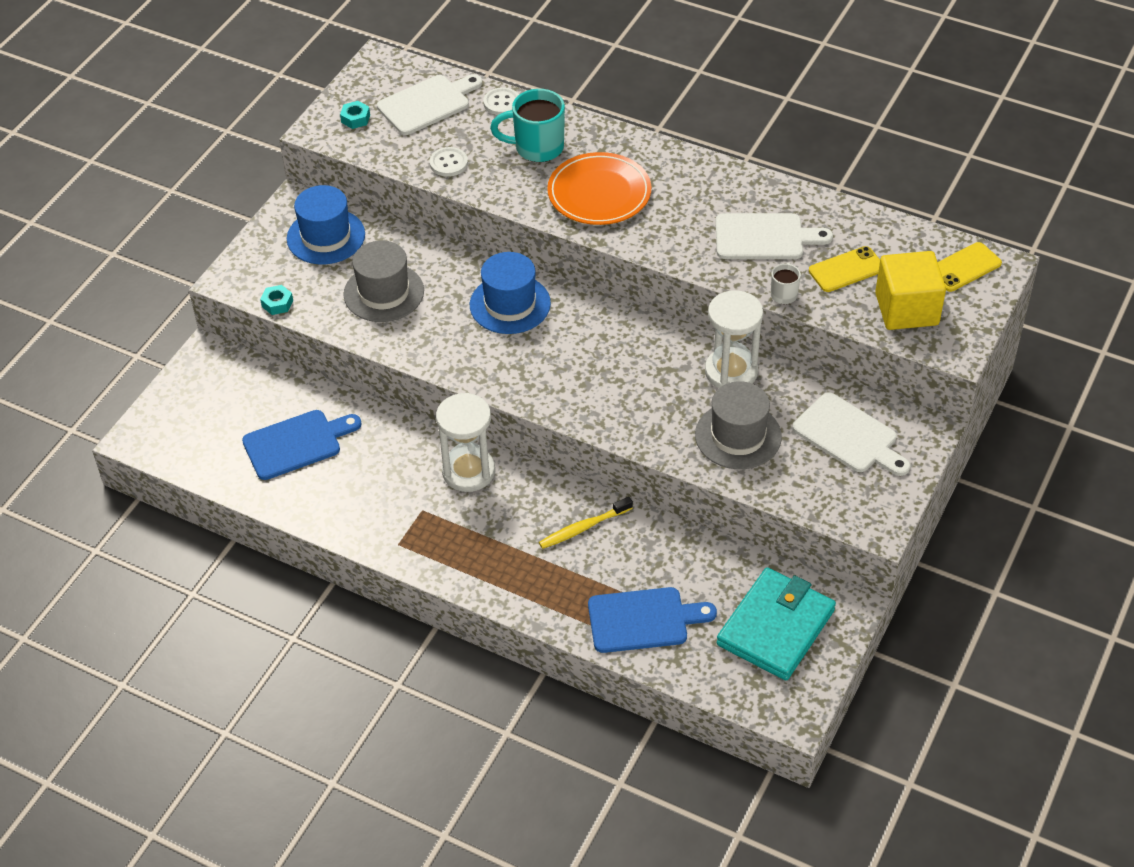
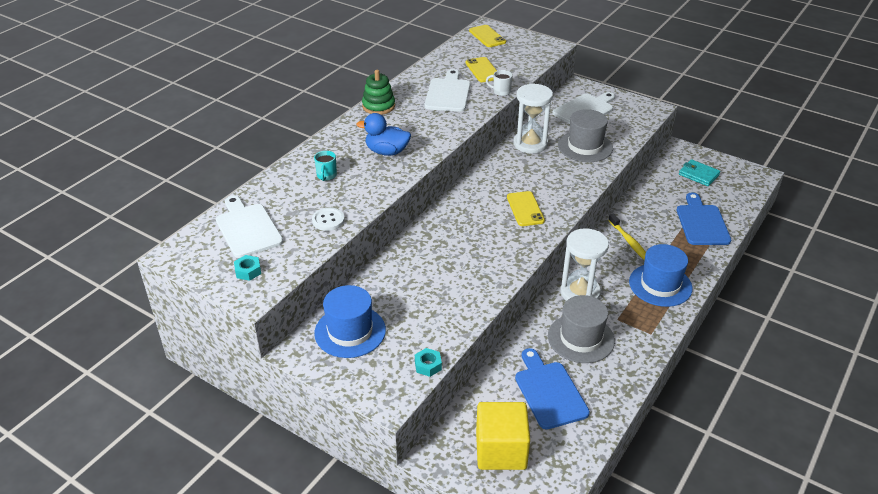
camera: 85 degrees left, 10 degrees down
(384, 293) = (428, 298): grey hat -> grey hat (581, 338)
(502, 103) = (265, 189): white button -> none
(510, 304) = (453, 231): blue hat -> blue hat (660, 285)
(537, 148) = (326, 176): turquoise mug -> turquoise mug, size x0.52
(567, 372) = (525, 209): none -> yellow phone
(599, 193) = (387, 152): orange plate -> blue duck
(712, 171) = (378, 106): none -> green stacking toy
(775, 627) = (698, 175): turquoise wallet -> turquoise wallet, size x0.54
(906, 309) = (518, 56): yellow cube -> yellow cube (501, 450)

